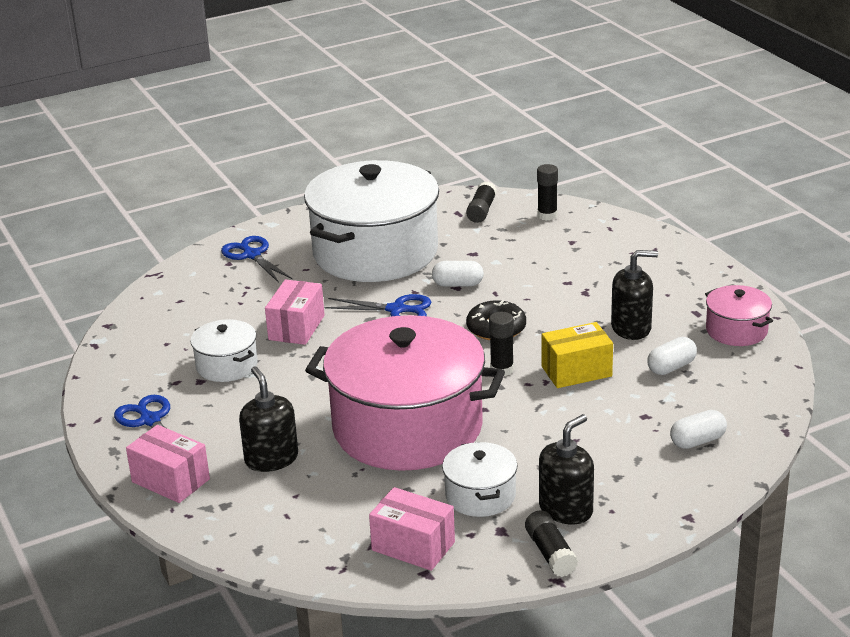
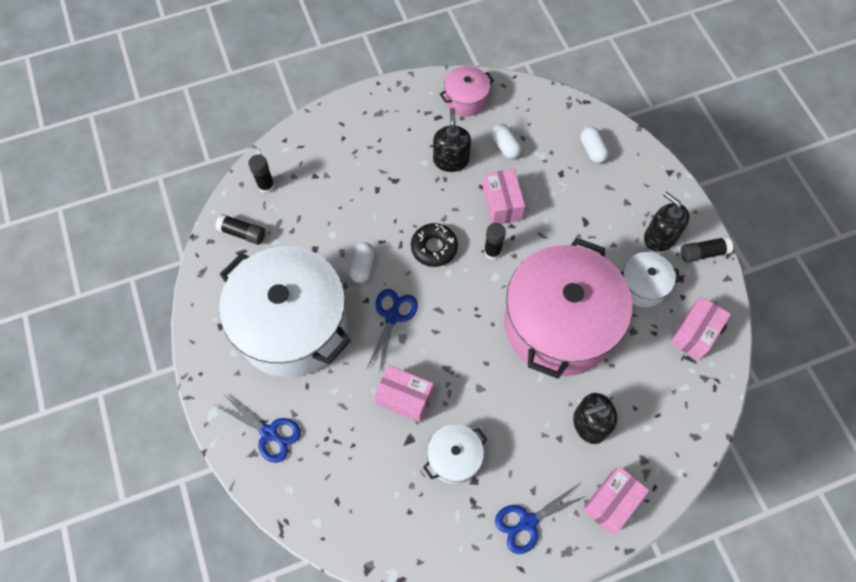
camera: 85 degrees left, 35 degrees up
(252, 255) = (269, 433): blue scissors -> blue scissors turned 120 degrees counterclockwise
(576, 371) = (502, 204): yellow box -> pink box

